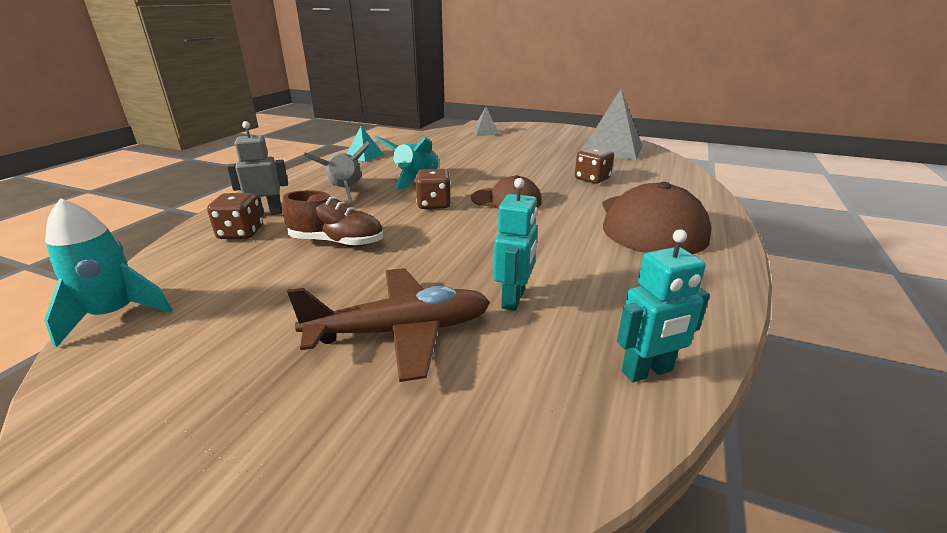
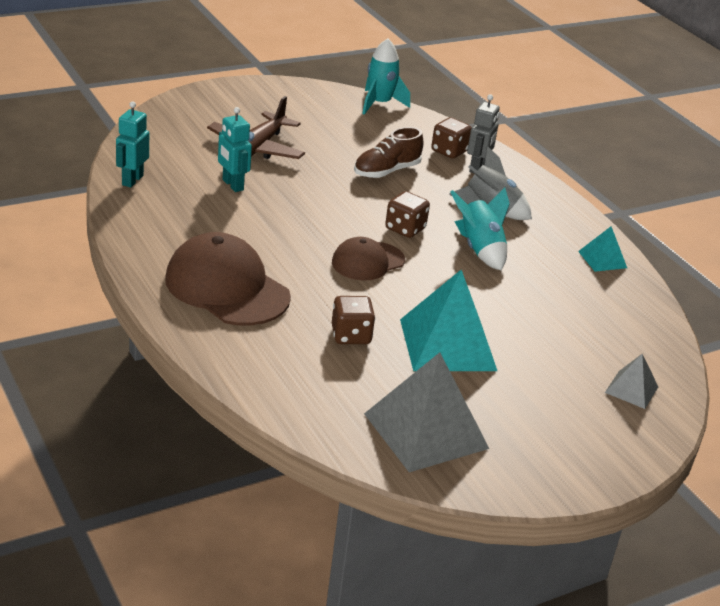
camera: 125 degrees right, 5 degrees up
(539, 161) = (448, 344): none -> turquoise pyramid

